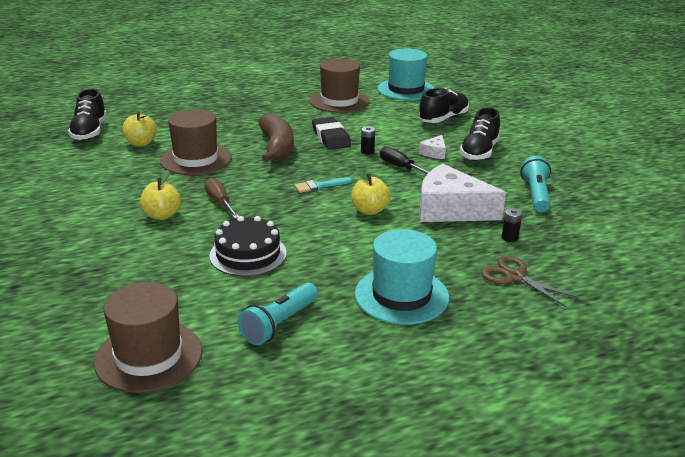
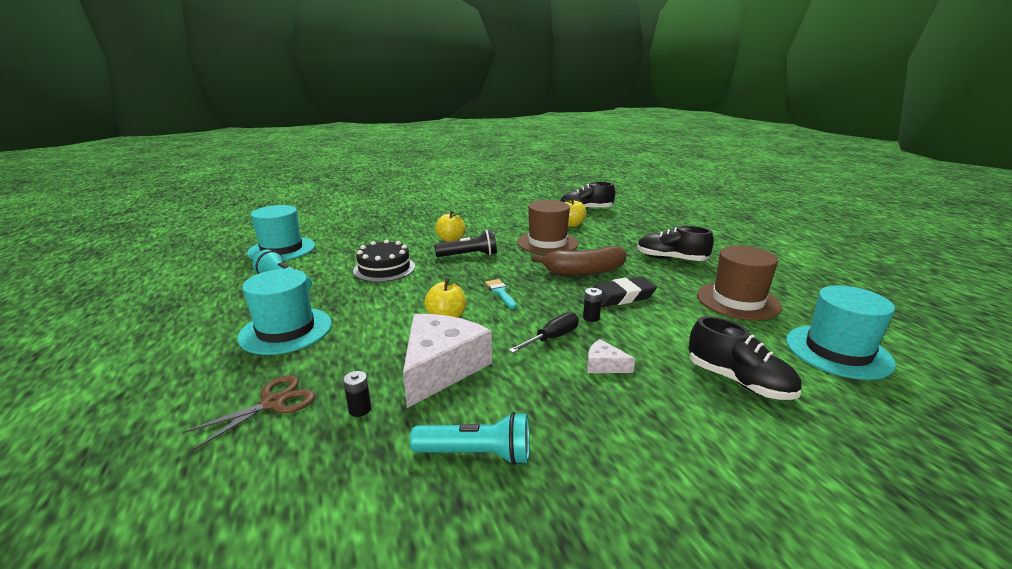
camera: 90 degrees right, 5 degrees down
(148, 356) = (282, 249): brown hat -> turquoise hat
(220, 202) = (469, 255): brown screwdriver -> black flashlight
(479, 152) = (623, 408): black shoe -> black shoe (671, 259)

